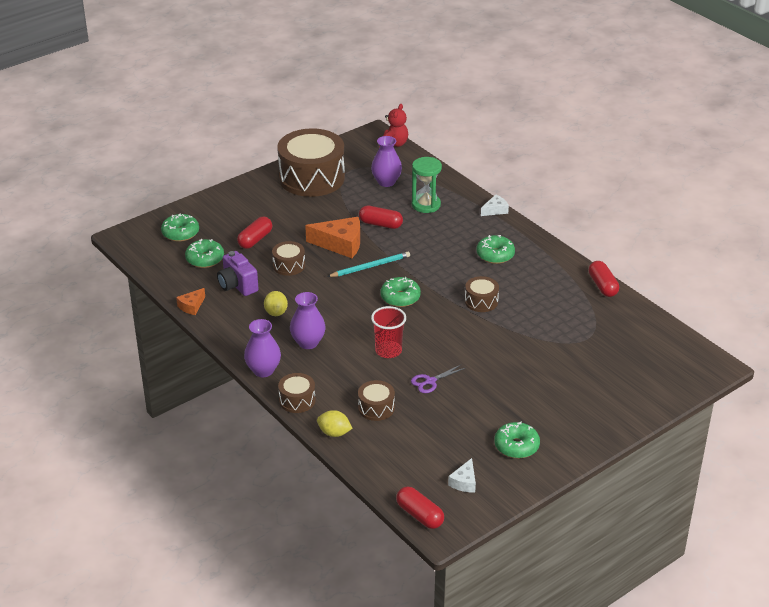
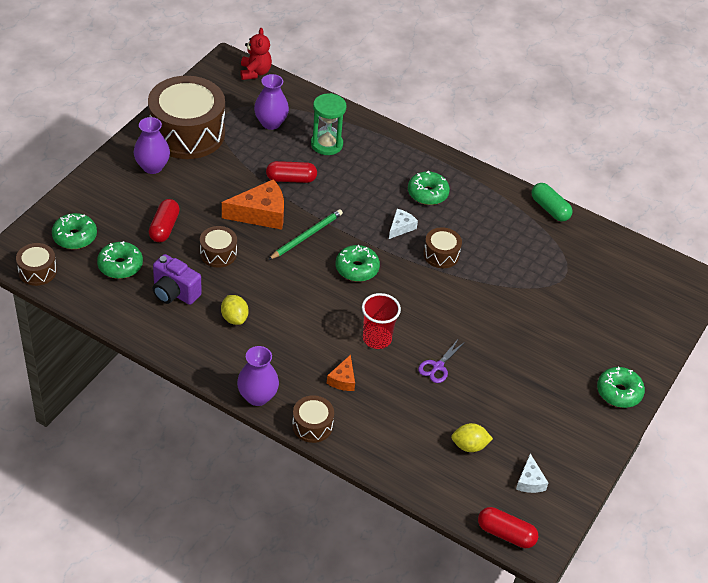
camera: 25 degrees left, 10 degrees up
(192, 306) = (136, 331): orange cheese -> orange cheese (343, 379)
(308, 343) = (288, 349): purple vase -> purple vase (152, 167)
(334, 433) = (371, 456): yellow lemon -> yellow lemon (469, 446)
(370, 266) = (306, 236): turquoise pencil -> green pencil
(376, 408) = (399, 414): brown drum -> brown drum (37, 271)
(495, 210) = (401, 137): white cheese -> white cheese (401, 227)
(516, 446) = (559, 423): green donut -> green donut (619, 392)
(602, 286) = (550, 209): red capsule -> green capsule

